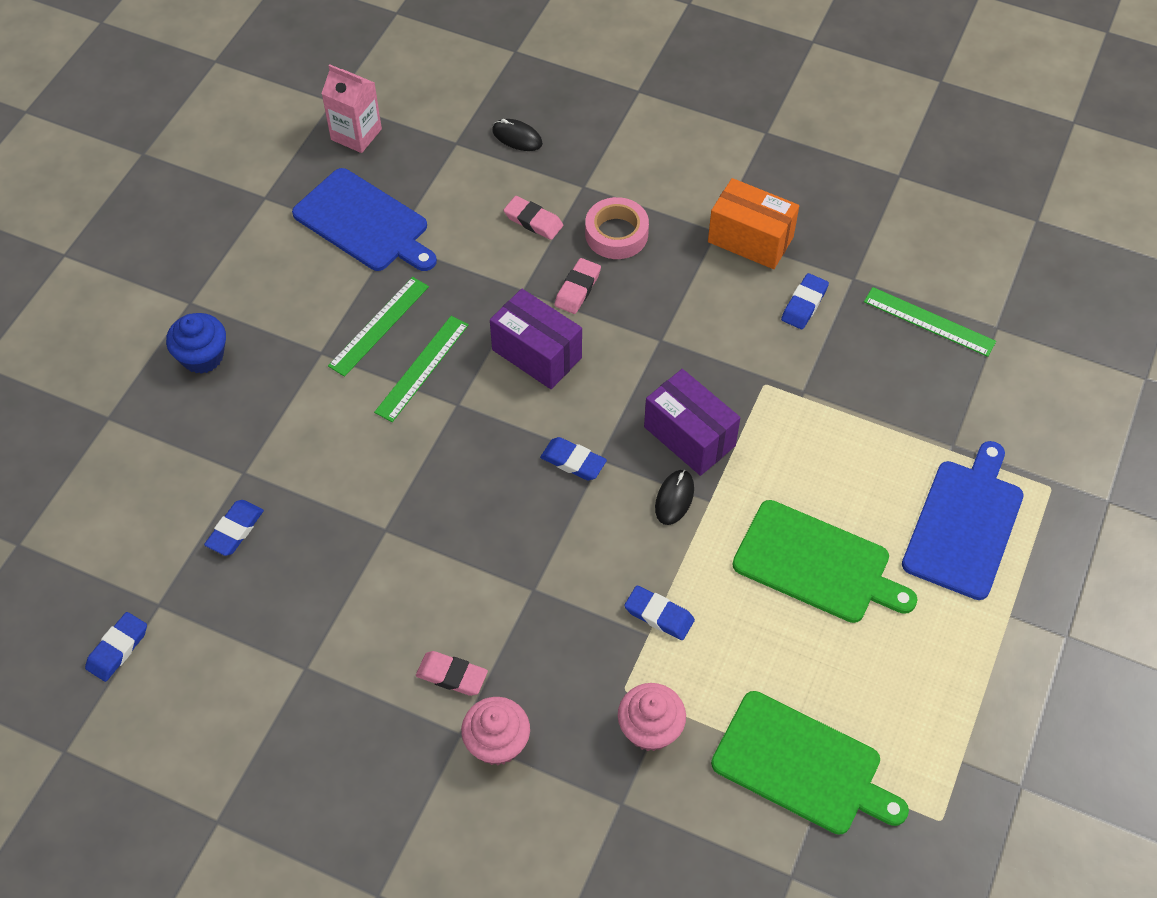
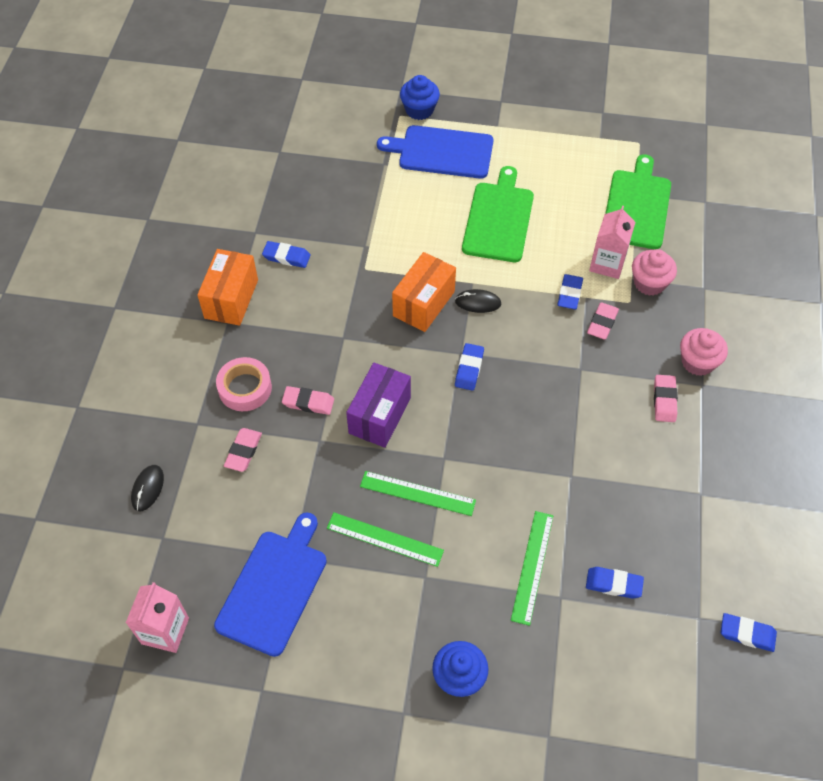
camera: 105 degrees left, 0 degrees up
(598, 640) = (602, 323): none -> pink eraser
(689, 436) = (424, 303): purple box -> orange box
(700, 683) = (607, 264): none -> pink carton
(929, 321) = (284, 186): green ruler -> green ruler (532, 566)
(1059, 516) = (419, 110): none -> blue cupcake

